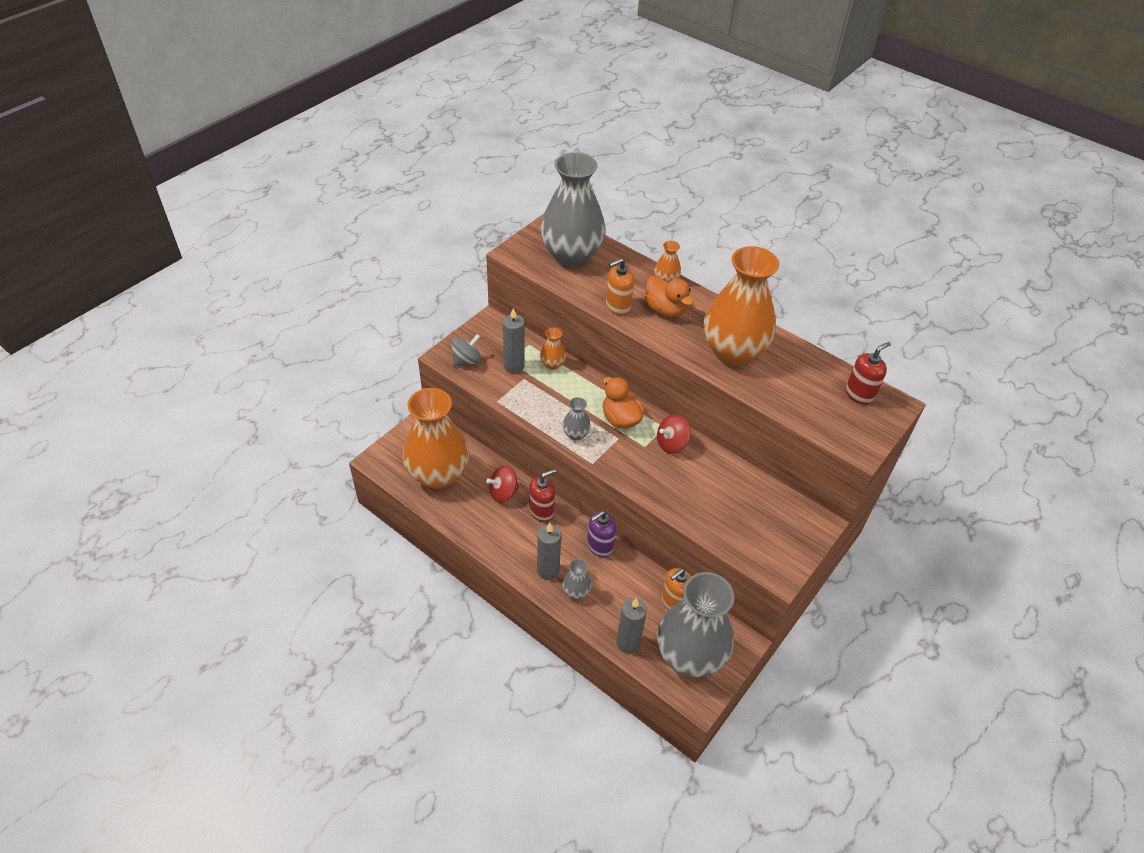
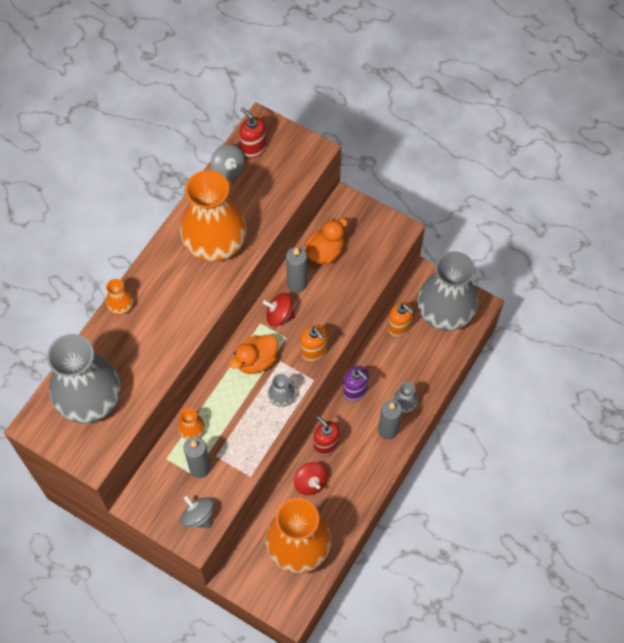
camera: 95 degrees left, 15 degrees up
(617, 307) = (167, 348): orange soap dispenser -> orange soap dispenser (314, 351)
(628, 643) = (443, 360): grey candle -> grey candle (297, 284)
(665, 310) = (165, 305): orange duck -> orange duck (325, 252)
(671, 444) = (279, 315): red spinning top -> red spinning top turned 135 degrees clockwise
(828, 371) = (228, 170): none -> grey spinning top

